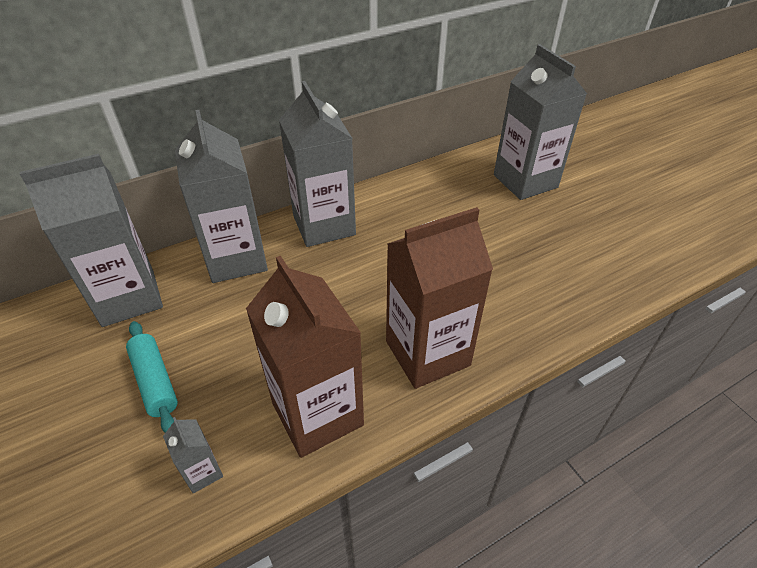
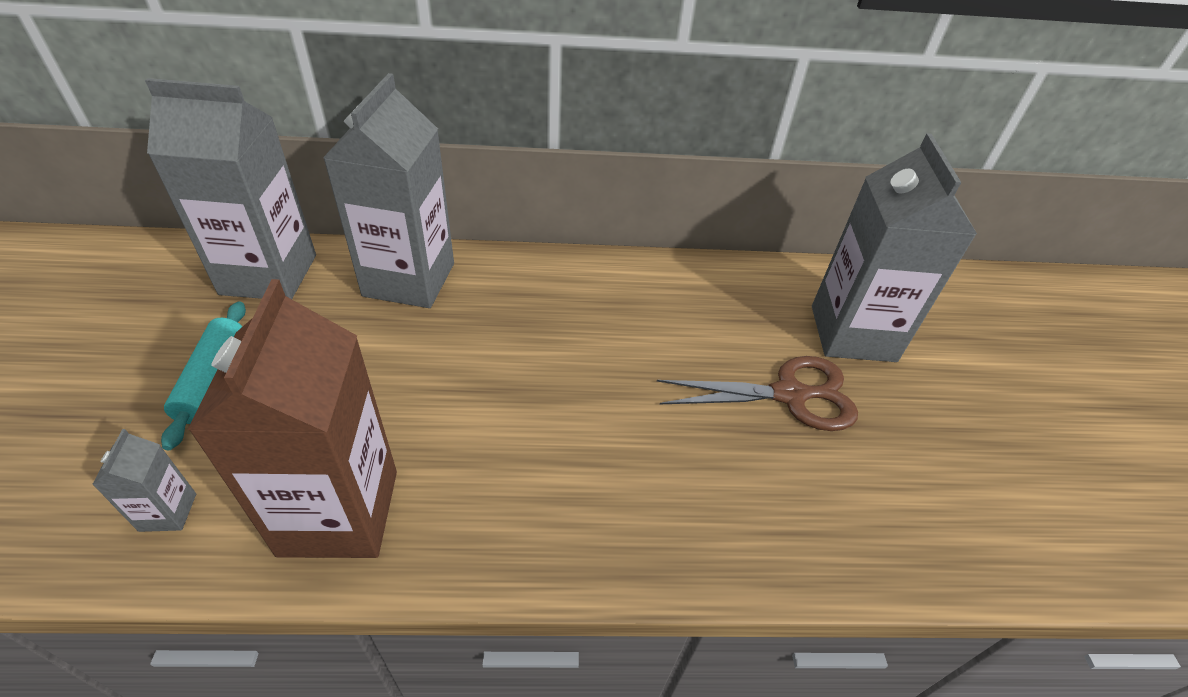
camera: 25 degrees right, 0 degrees up
(324, 225) = (538, 282): grey carton -> none
(427, 353) = (531, 506): brown carton -> none
(517, 229) = (789, 395): none -> brown scissors

